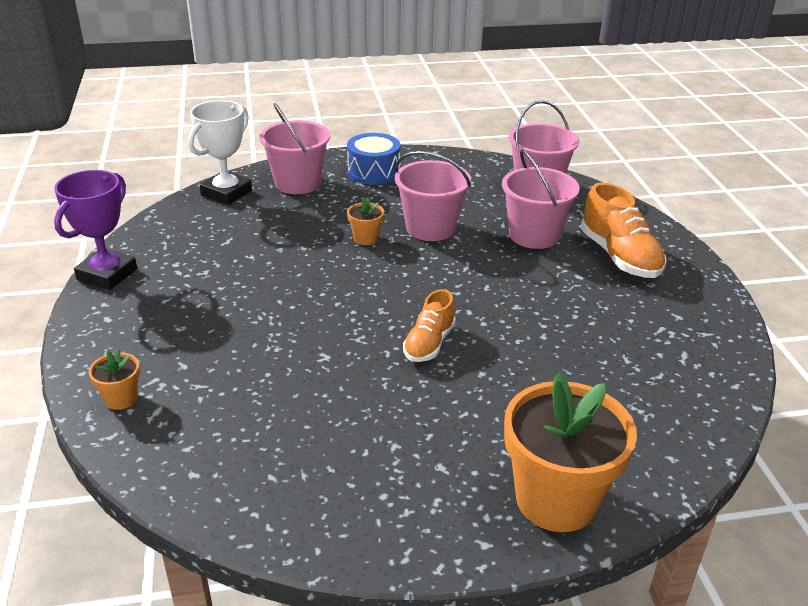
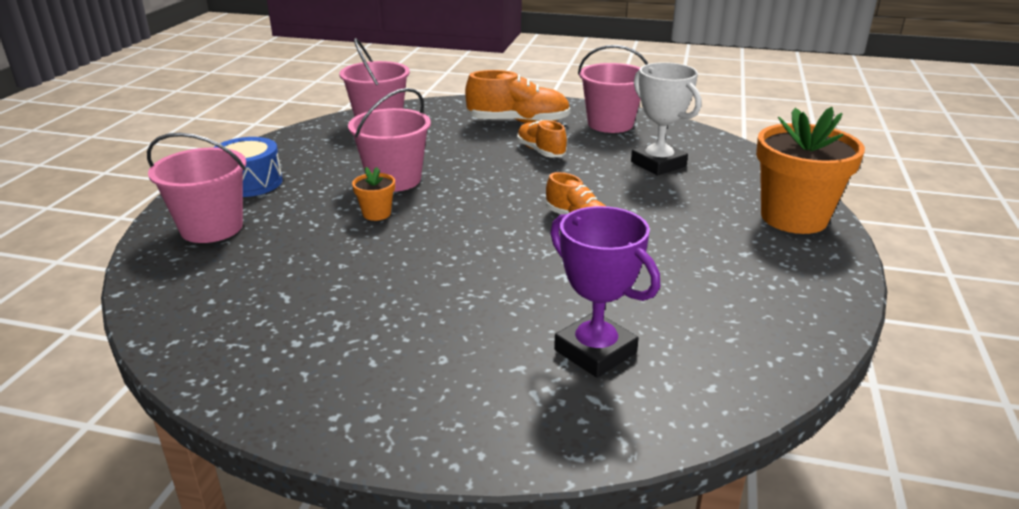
camera: 65 degrees left, 5 degrees down
(107, 274) = (260, 405): purple trophy -> purple trophy (595, 351)
(121, 399) = (556, 424): orange flower pot -> none
(226, 193) = (167, 278): white trophy -> white trophy (658, 164)
(534, 235) = (455, 142): pink bucket -> pink bucket (610, 124)
(562, 287) = (541, 151): none -> orange shoe

